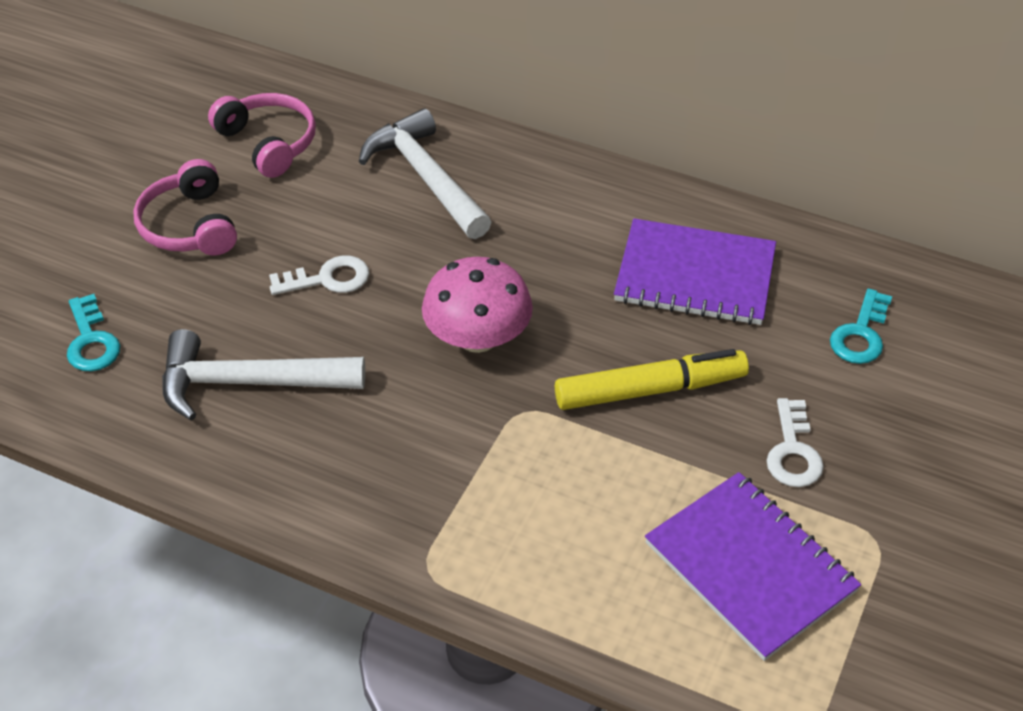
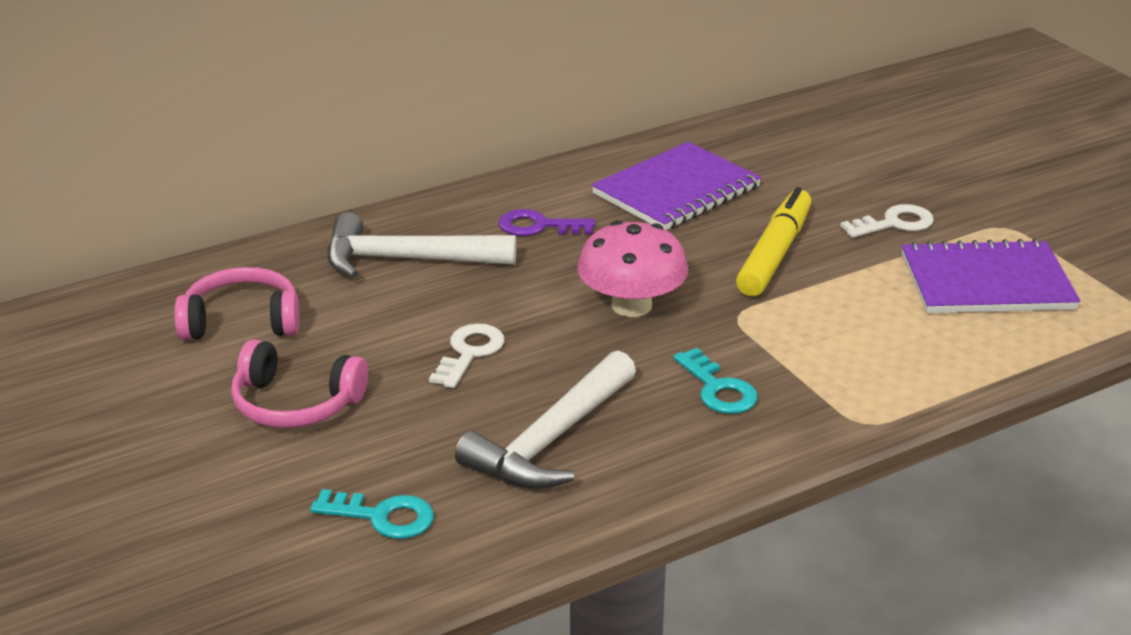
camera: 55 degrees left, 15 degrees down
(548, 223) = (539, 226): none -> purple key
(793, 451) = (894, 223): white key -> white key turned 60 degrees counterclockwise
(860, 334) = (809, 155): turquoise key -> turquoise key (718, 389)

